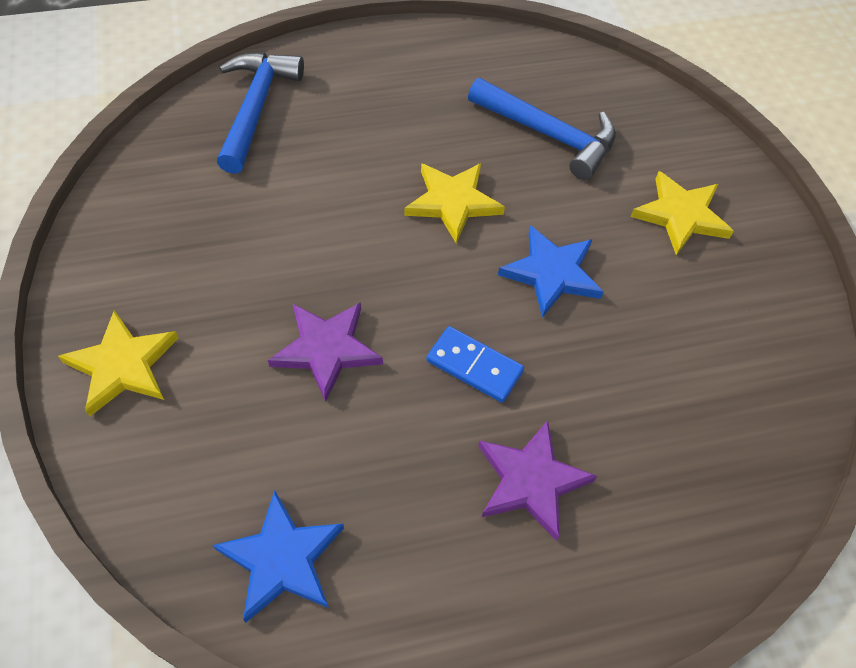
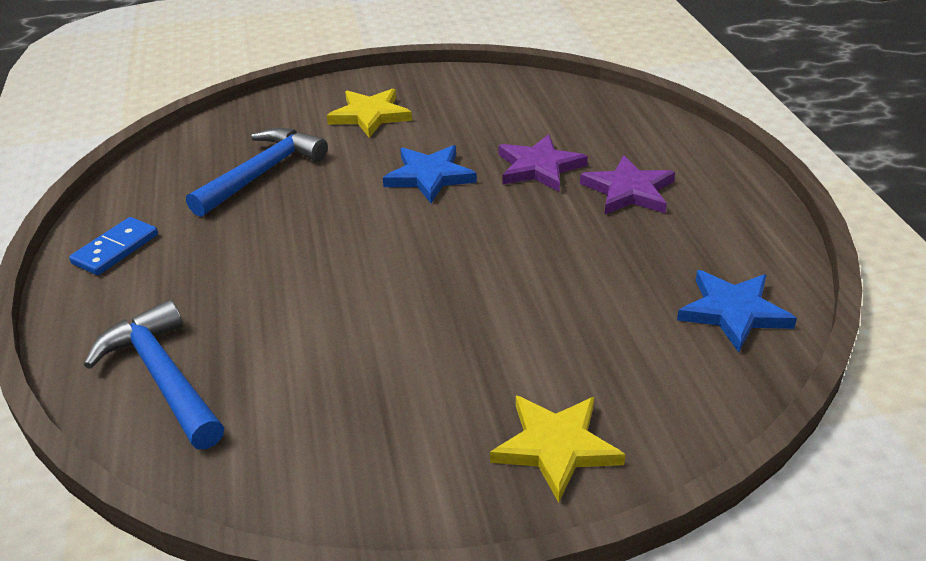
camera: 85 degrees left, 20 degrees down
(256, 108) = (163, 377): blue hammer -> blue hammer turned 45 degrees clockwise
(326, 349) = (520, 299): purple star -> purple star (539, 167)
(452, 202) = (341, 228): yellow star -> none
(474, 366) = (529, 216): blue domino -> blue domino (116, 249)

